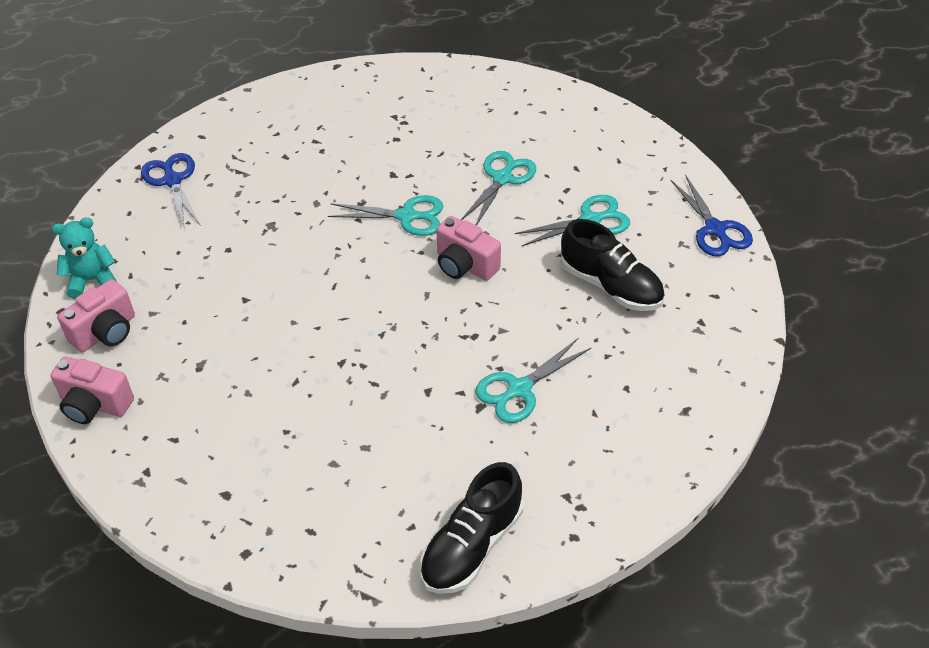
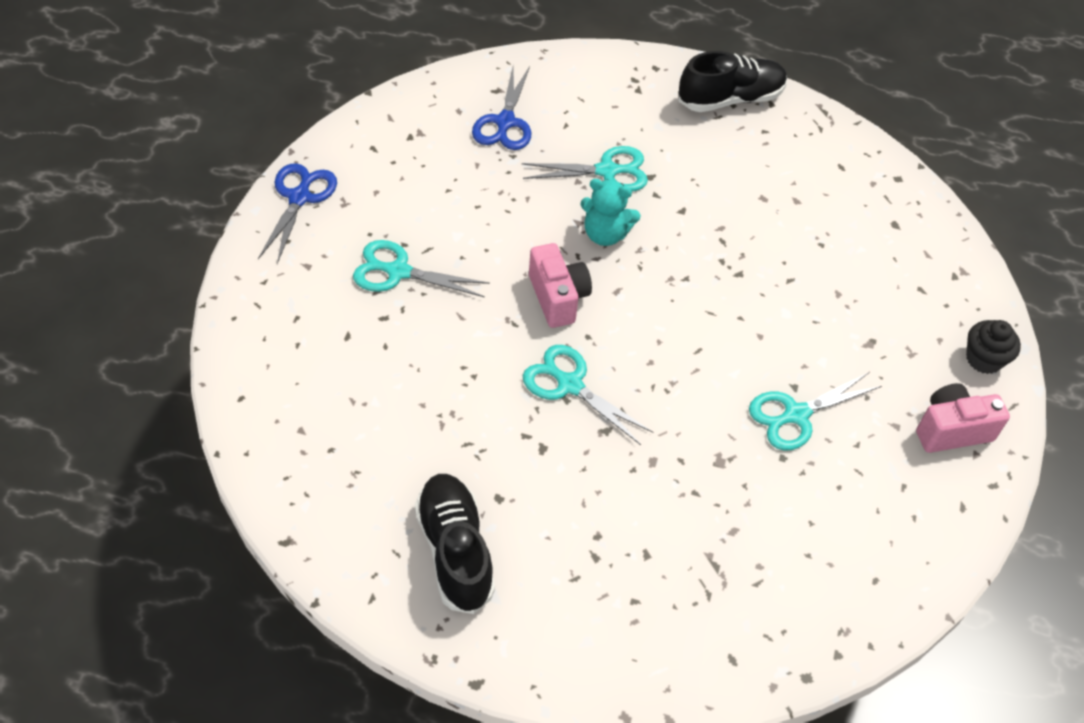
camera: 150 degrees left, 5 degrees up
(92, 280) = (948, 504): turquoise teddy bear -> turquoise teddy bear (605, 234)
(95, 405) = (984, 359): pink camera -> black cupcake
(172, 180) = (803, 601): blue scissors -> blue scissors (505, 122)
(502, 178) = (433, 370): turquoise scissors -> turquoise scissors (795, 415)
(610, 286) = (448, 204): black shoe -> black shoe (455, 551)

